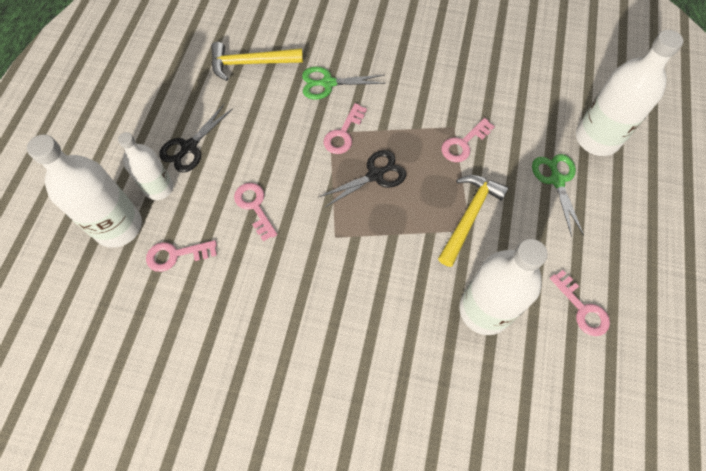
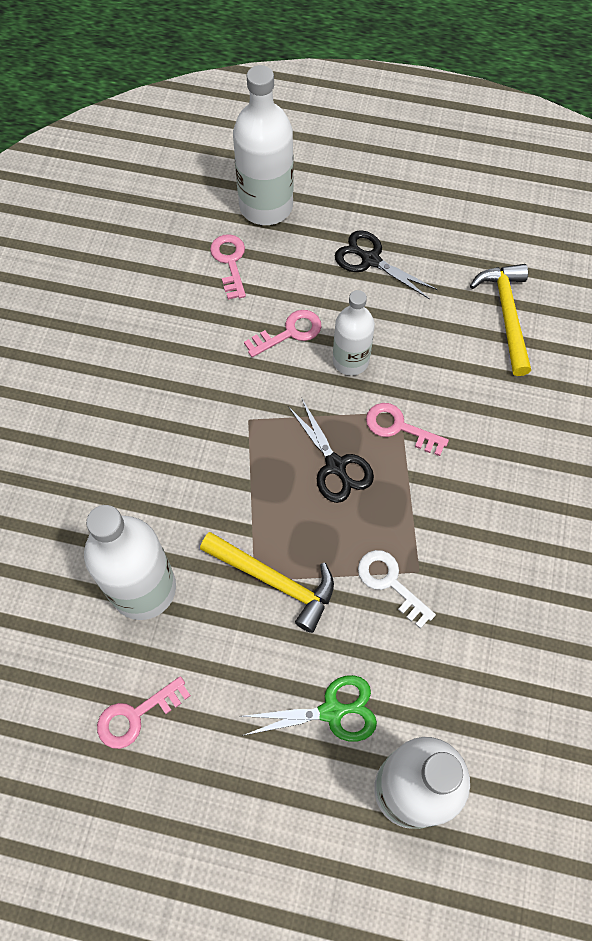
camera: 90 degrees right, 0 degrees up
(159, 188) = (314, 237): white bottle -> white bottle (350, 361)
(328, 83) = (482, 408): green scissors -> none
(463, 143) = (390, 583): pink key -> white key

